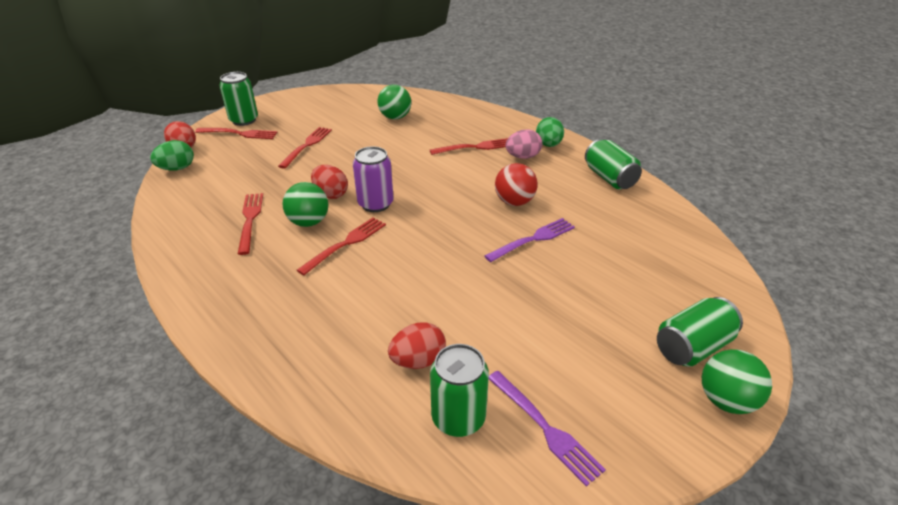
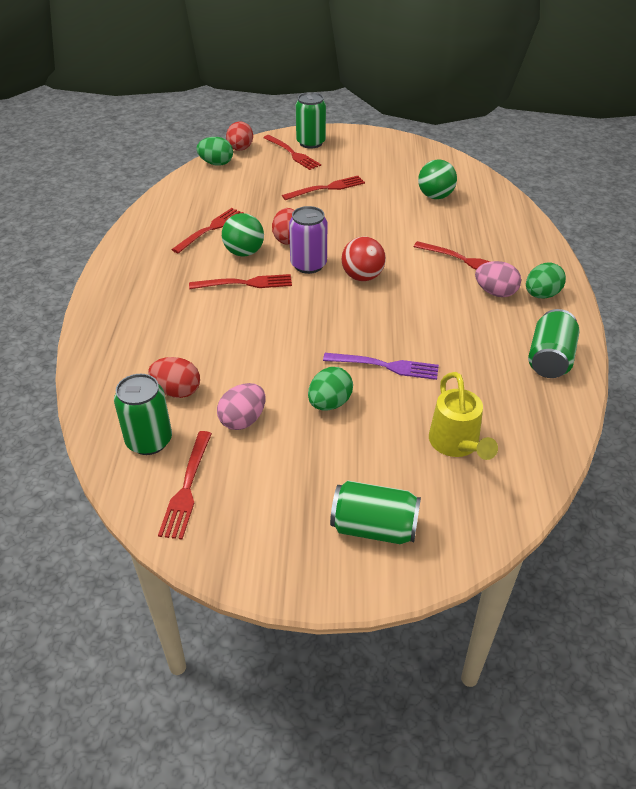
camera: 45 degrees right, 5 degrees up
(502, 343) = (243, 420): none -> pink egg
(514, 202) = (420, 327): red ball -> red ball (362, 277)
(539, 287) = (329, 403): none -> green egg
(545, 428) = (187, 487): purple fork -> red fork
(646, 259) = (456, 444): none -> yellow watering can
(726, 400) = (333, 577): green ball -> none

